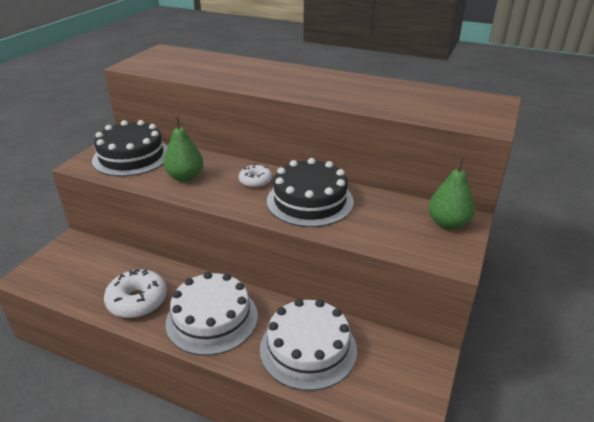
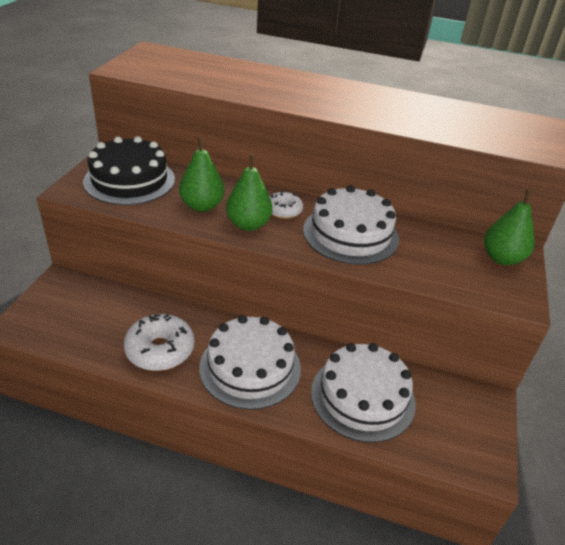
camera: 10 degrees left, 5 degrees up
(220, 192) = (248, 224): none -> green pear
(310, 201) = (350, 234): black cake -> white cake

